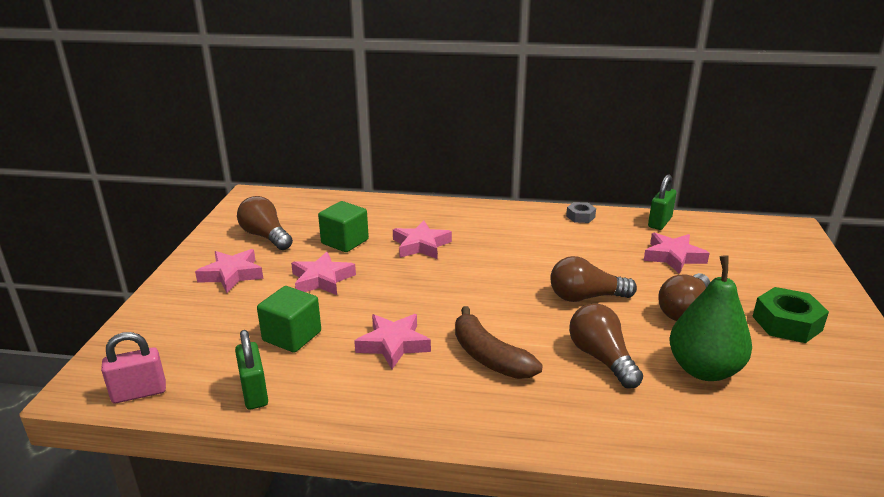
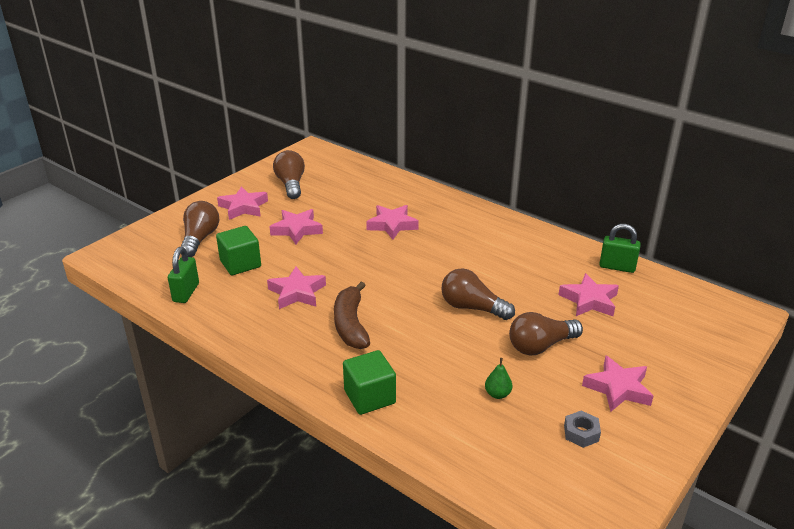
camera: 30 degrees right, 5 degrees up
(139, 393) = (126, 269): pink padlock -> none
(345, 241) = (340, 205): green cube -> green cube (369, 397)
(580, 217) = (550, 240): grey nut -> grey nut (581, 433)
(601, 358) = (429, 356): brown light bulb -> brown light bulb (200, 239)
(659, 222) = (617, 267): green padlock -> green padlock turned 45 degrees clockwise
(704, 369) = (497, 394): green pear -> green pear, size x0.41
(787, 323) = (618, 388): green nut -> pink star

